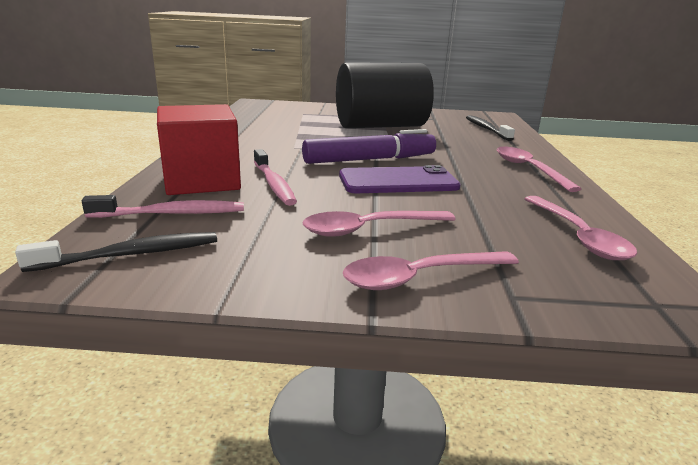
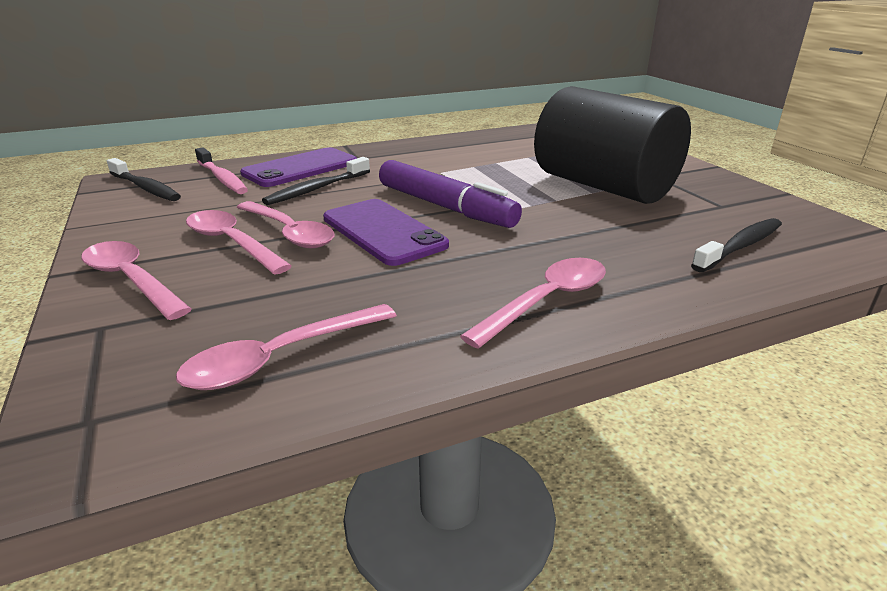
camera: 65 degrees right, 5 degrees up
(201, 181) = (300, 168): red cube -> purple phone
(274, 184) = (317, 189): pink toothbrush -> black toothbrush
(368, 207) = (289, 233): none -> pink spoon

